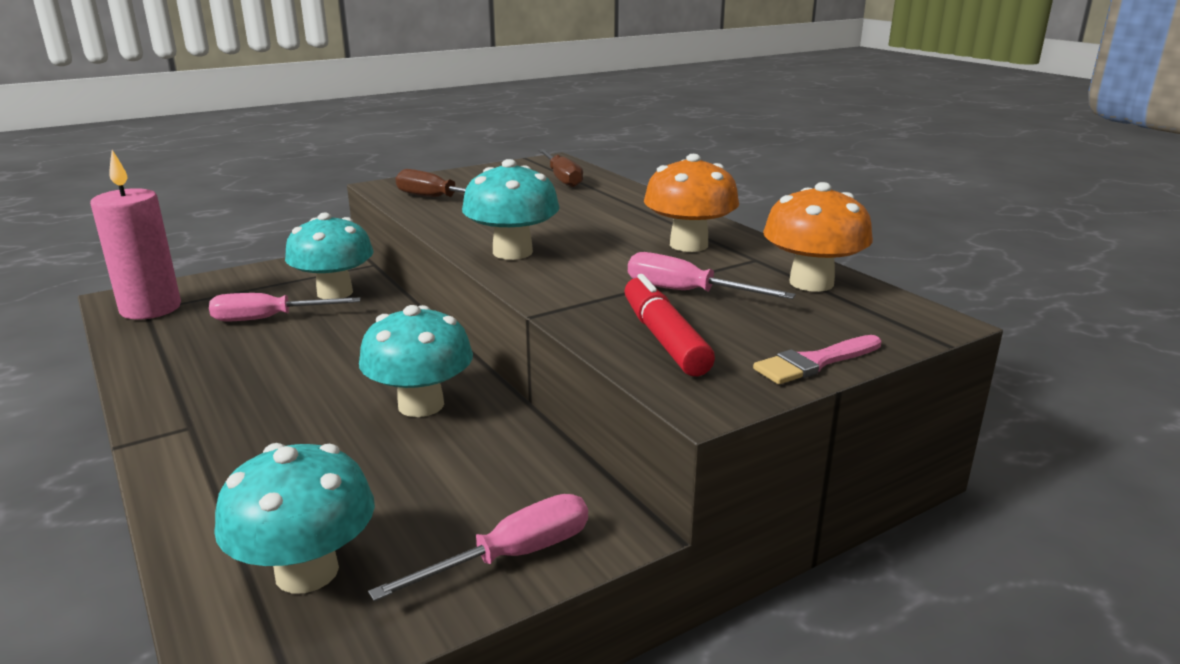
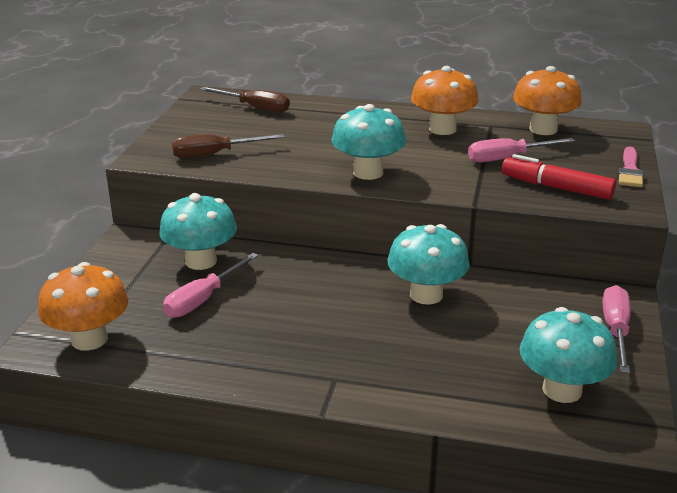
camera: 45 degrees left, 5 degrees up
(150, 309) = (89, 339): pink candle -> orange mushroom

